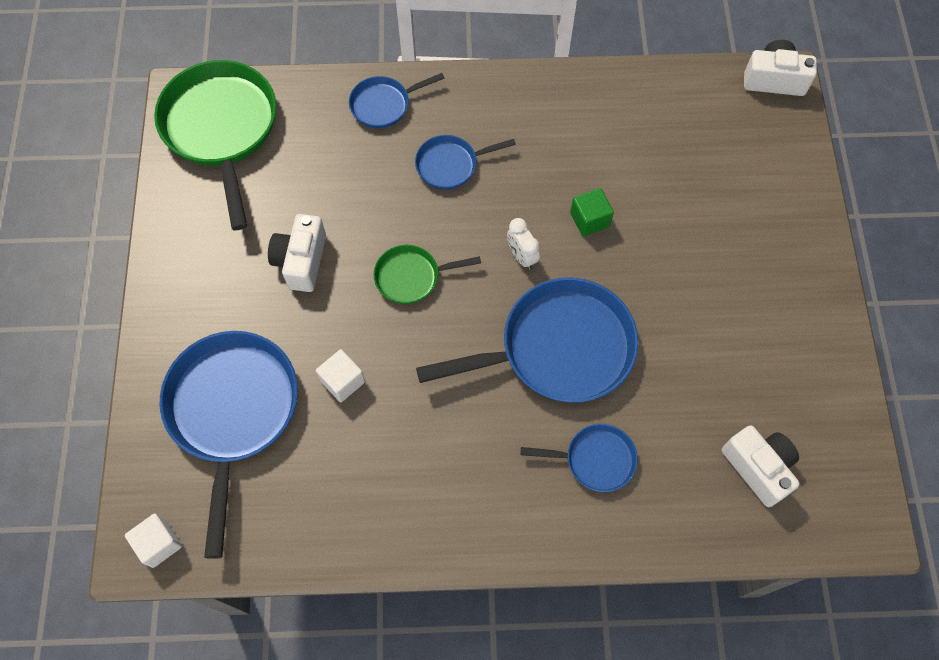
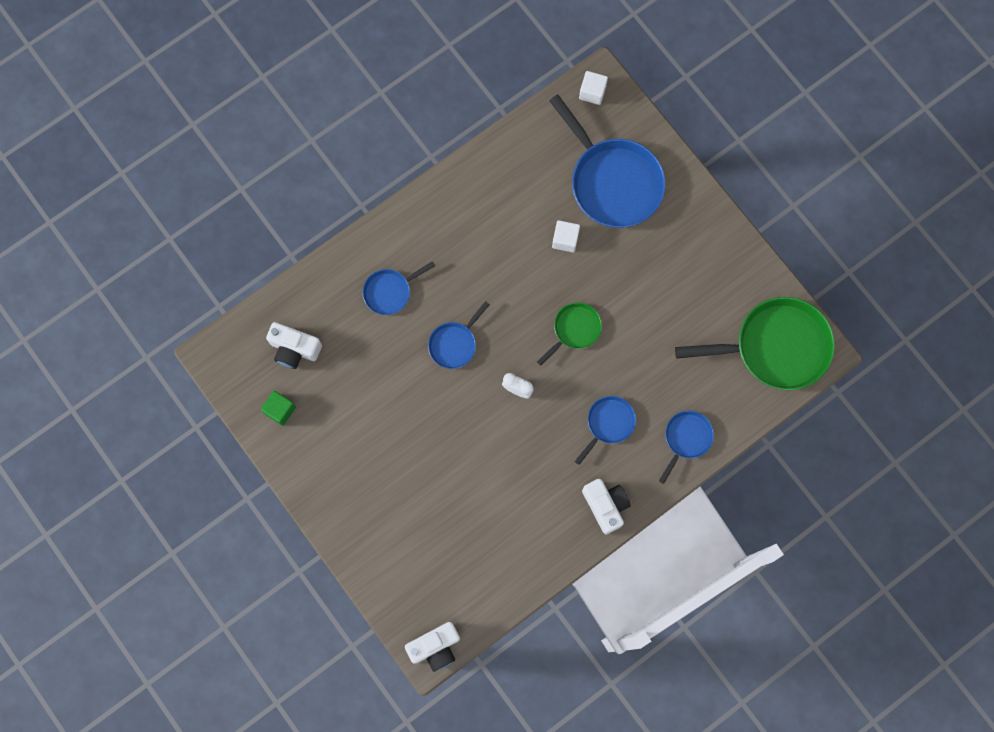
camera: 145 degrees right, 10 degrees up
(222, 129) = (775, 347): green pan -> green pan turned 45 degrees counterclockwise
(301, 261) = (649, 294): white camera -> white camera (605, 506)
(558, 348) = (454, 344): blue pan -> blue pan, size x0.50
(589, 220) = (492, 445): green cube -> green cube (280, 410)

